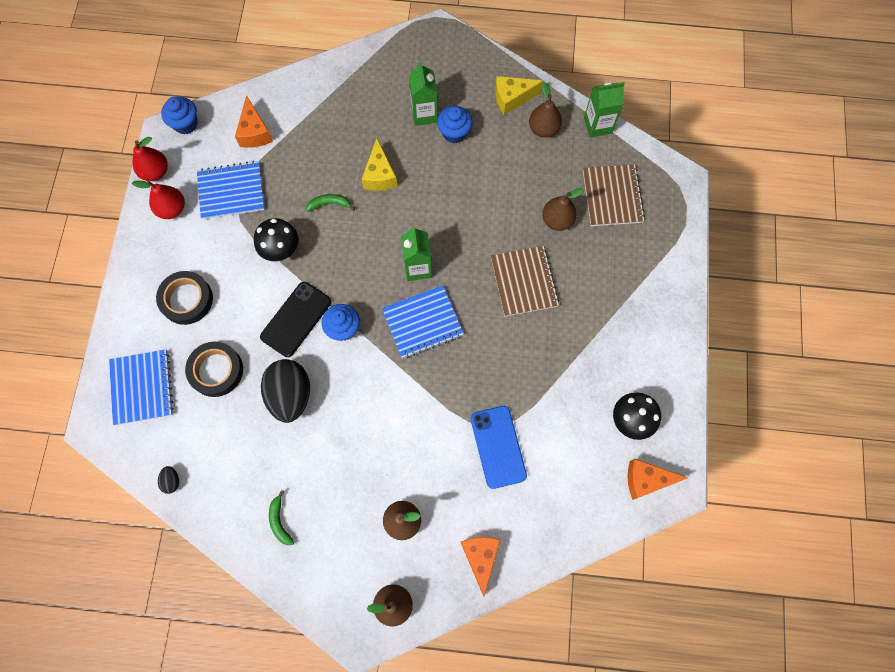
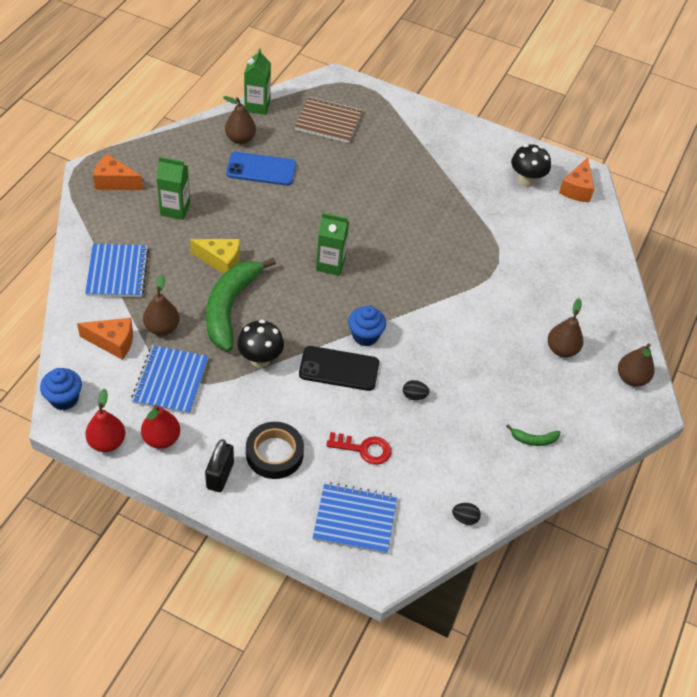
camera: 75 degrees left, 20 degrees down
(151, 266) = (220, 475): none -> black padlock
(216, 370) = (364, 449): black tape -> red key
(290, 395) = (414, 396): black egg -> black egg, size x0.42
(296, 319) = (339, 369): black phone -> black phone turned 45 degrees counterclockwise
(329, 204) = (230, 307): green banana -> green banana, size x2.43
(422, 323) = (385, 278): blue notebook -> blue notebook (117, 272)
(454, 133) = (208, 196): blue cupcake -> none
(480, 557) = (608, 308): orange cheese -> orange cheese (114, 182)
(498, 447) = (518, 266): blue phone -> blue phone (261, 169)
(512, 98) = (197, 147): yellow cheese -> none
(524, 282) = (379, 200): brown notebook -> none
(557, 220) = (332, 161): brown pear -> brown pear (162, 327)

